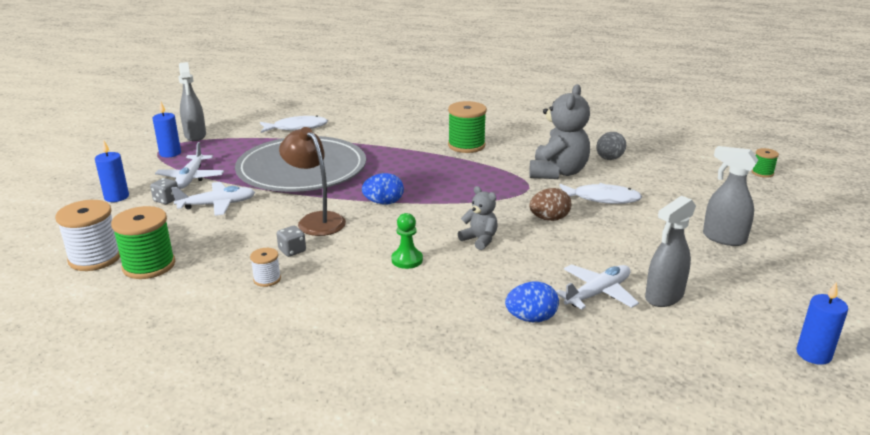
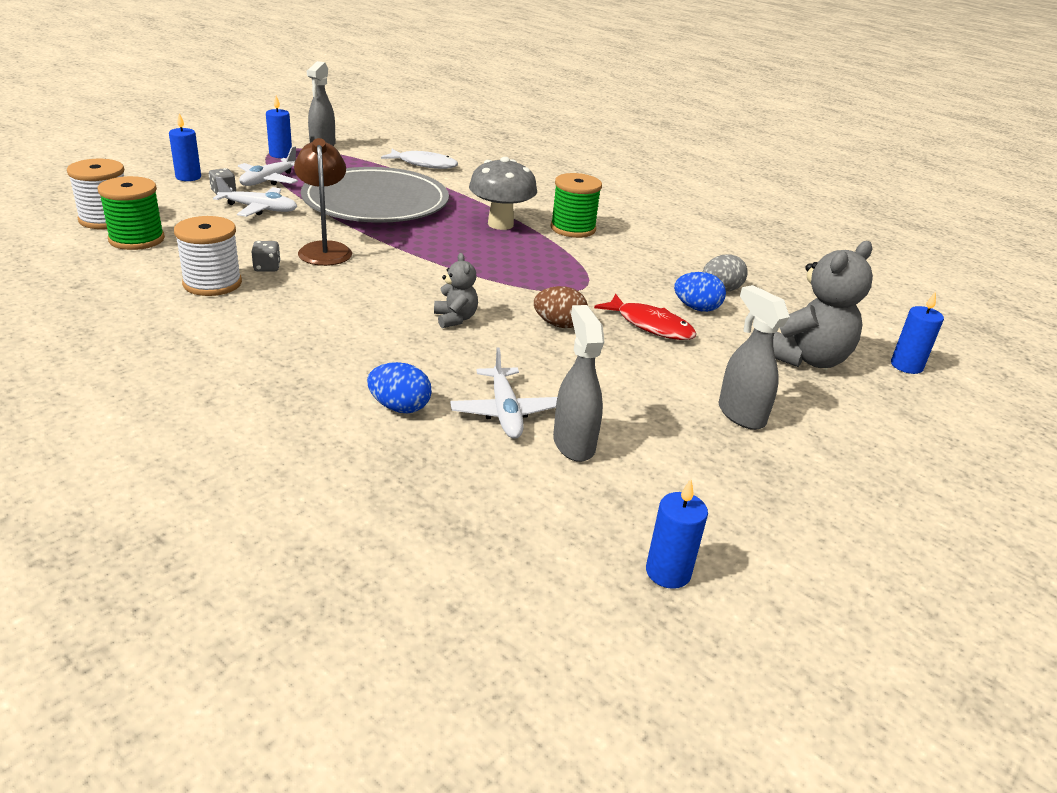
camera: 25 degrees right, 5 degrees up
(267, 279) = (212, 283): white spool -> white spool, size x1.92
(383, 203) = (409, 254): blue egg -> blue egg (696, 308)
(407, 260) = (357, 311): green pawn -> none
(415, 158) = (500, 224): none -> grey mushroom
(557, 172) = (637, 284): grey teddy bear -> grey teddy bear (806, 359)
(598, 293) = (505, 412): white plane -> white plane turned 90 degrees clockwise
(602, 198) = (650, 325): white fish -> red fish
(663, 297) = (573, 444): grey spray bottle -> grey spray bottle turned 90 degrees clockwise
(762, 173) = (906, 366): green spool -> blue candle

